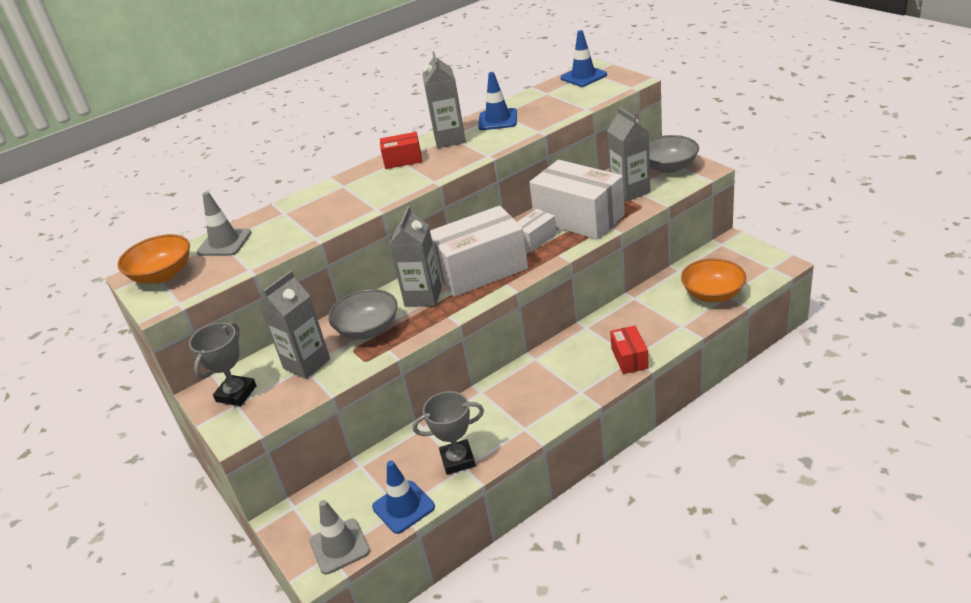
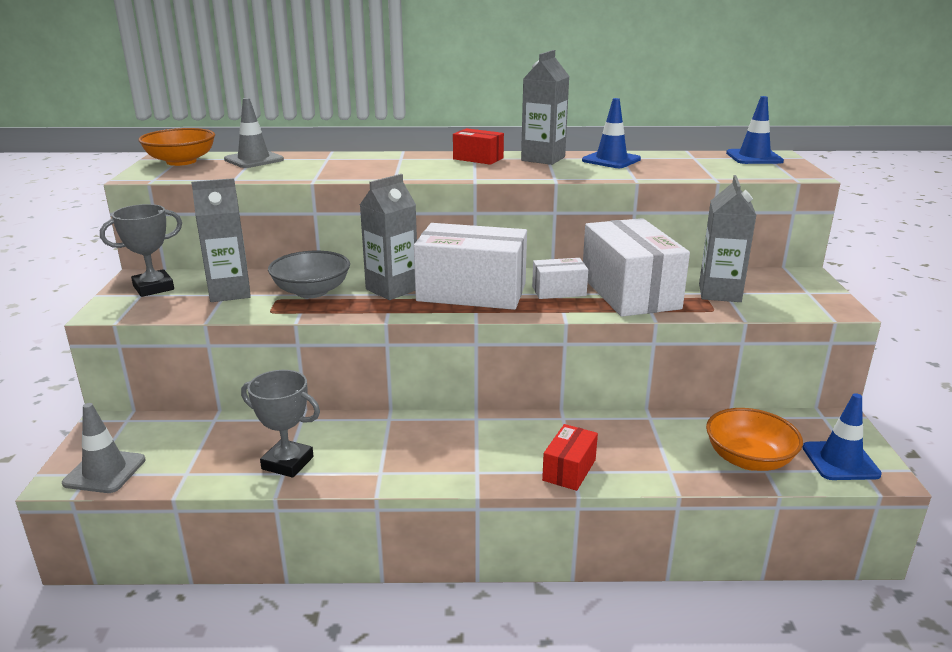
camera: 30 degrees right, 10 degrees down
(403, 507) = (192, 473): blue traffic cone -> blue traffic cone (840, 461)
(669, 167) = (797, 290): grey bowl -> none

